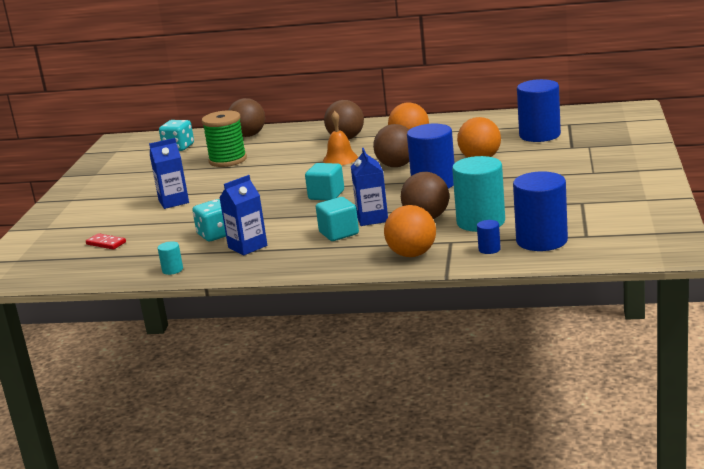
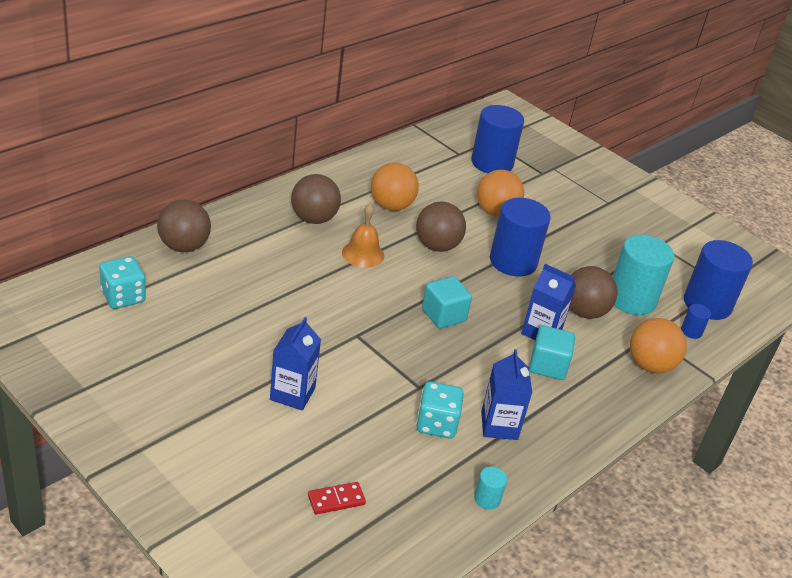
camera: 60 degrees left, 15 degrees up
(228, 160) = (234, 298): green spool -> none

